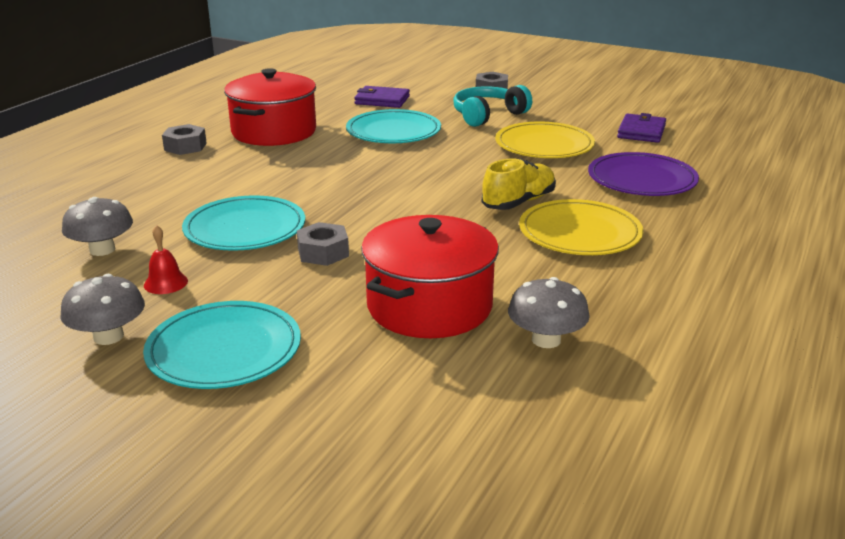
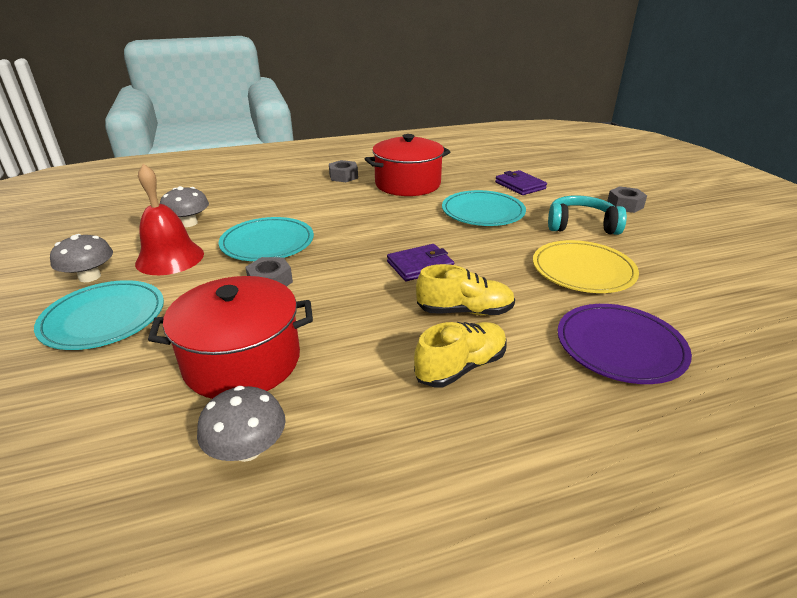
camera: 45 degrees right, 5 degrees up
(165, 283) = (170, 258): red bell -> red bell, size x2.10
(580, 233) = (460, 367): yellow plate -> yellow shoe
(641, 132) = (711, 297): purple wallet -> purple wallet (420, 265)

